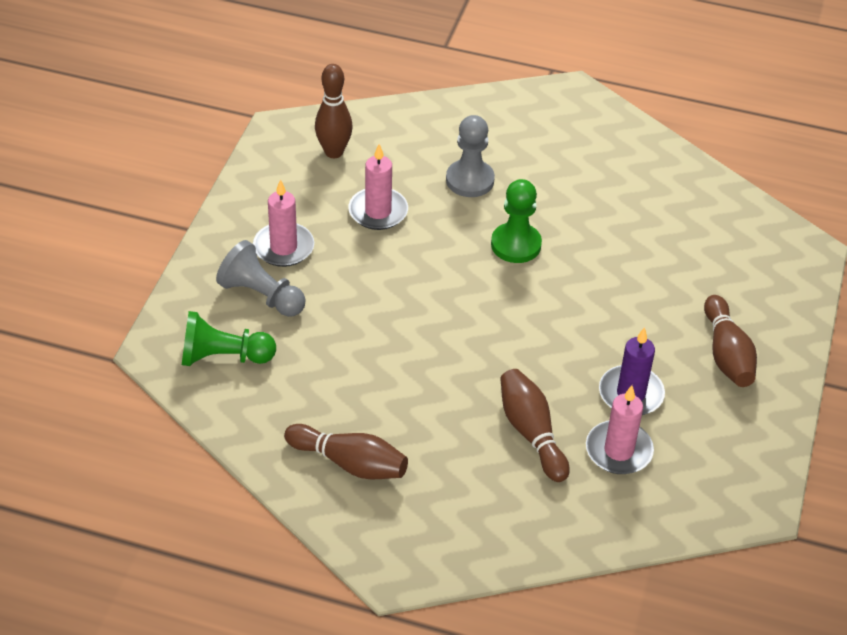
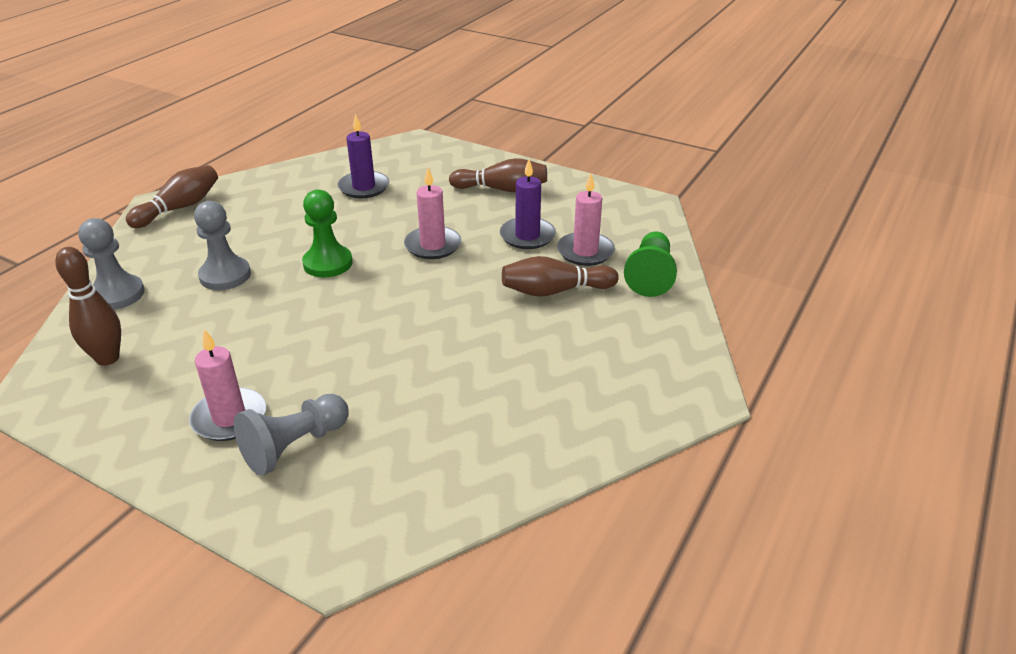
camera: 75 degrees left, 10 degrees down
(223, 357) = (376, 492): green pawn -> green pawn (650, 276)
(350, 463) = (563, 408): brown bowling pin -> brown bowling pin (179, 208)
(378, 211) = (224, 339): pink candle -> pink candle (433, 245)
(418, 123) = (117, 294): none -> grey pawn
(674, 232) = (364, 187): none -> purple candle

